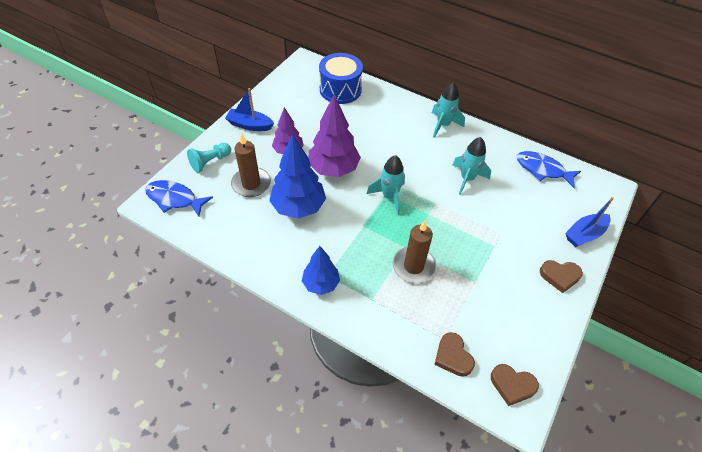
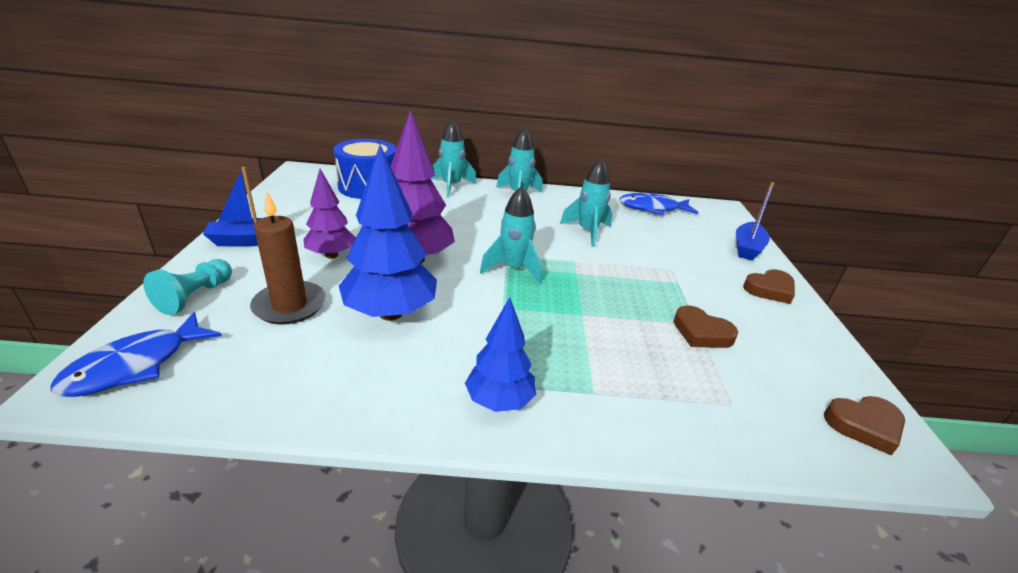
camera: 30 degrees left, 20 degrees down
(174, 199) = (135, 365): blue fish -> blue fish turned 45 degrees counterclockwise
(398, 103) = (451, 186): none -> turquoise rocket
(413, 266) = (610, 332): brown candle -> none
(453, 356) = (765, 422): brown heart -> brown heart (701, 332)

